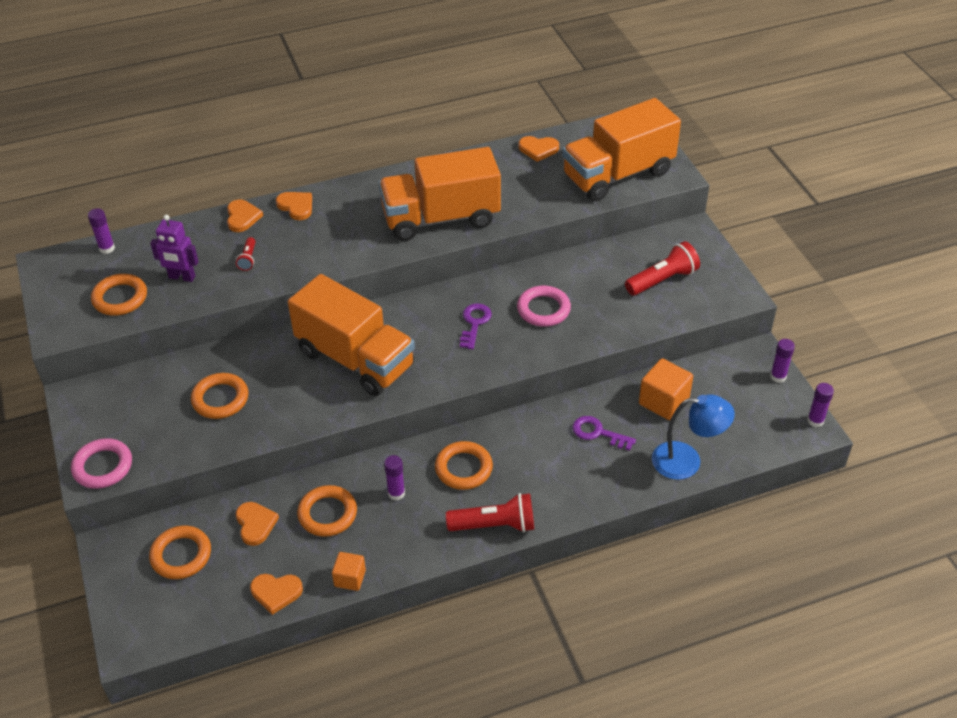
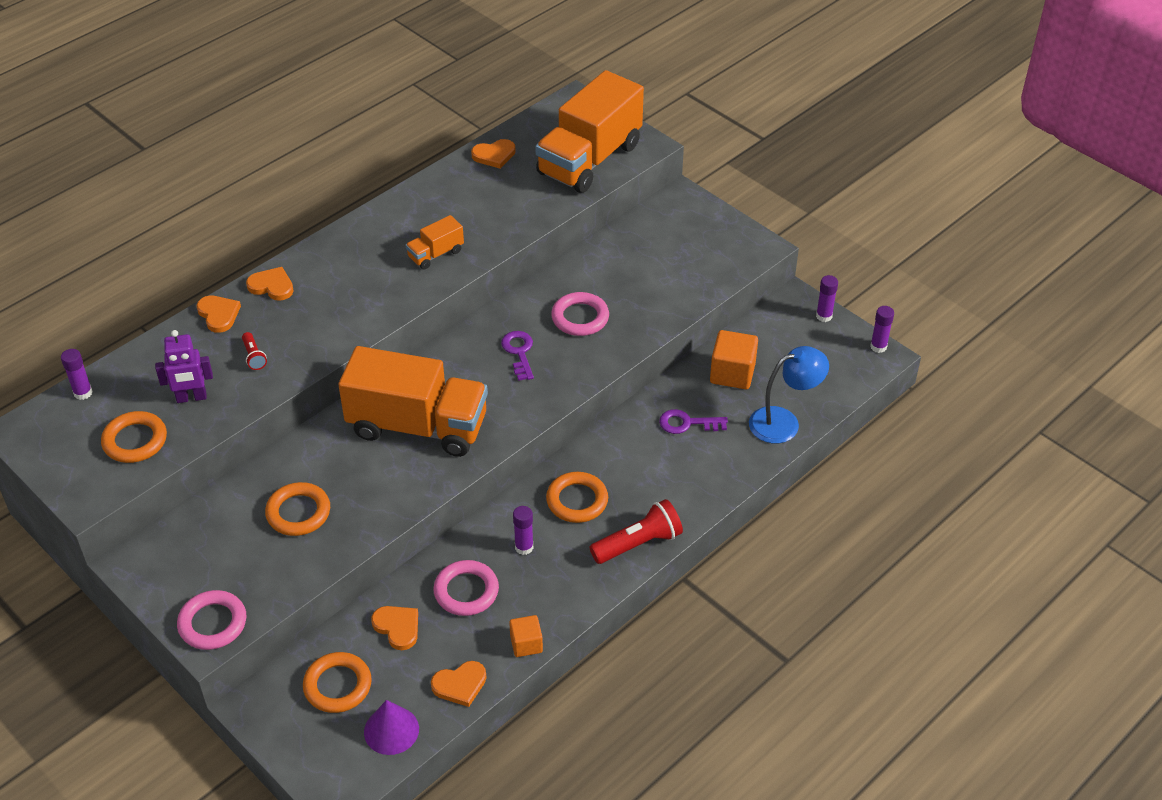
camera: 25 degrees left, 0 degrees up
(200, 610) = (391, 730): none -> purple cone
(327, 514) = (466, 591): orange ring -> pink ring
(441, 218) = (435, 254): orange truck -> orange truck, size x0.44
(662, 280) = (679, 254): red flashlight -> none

